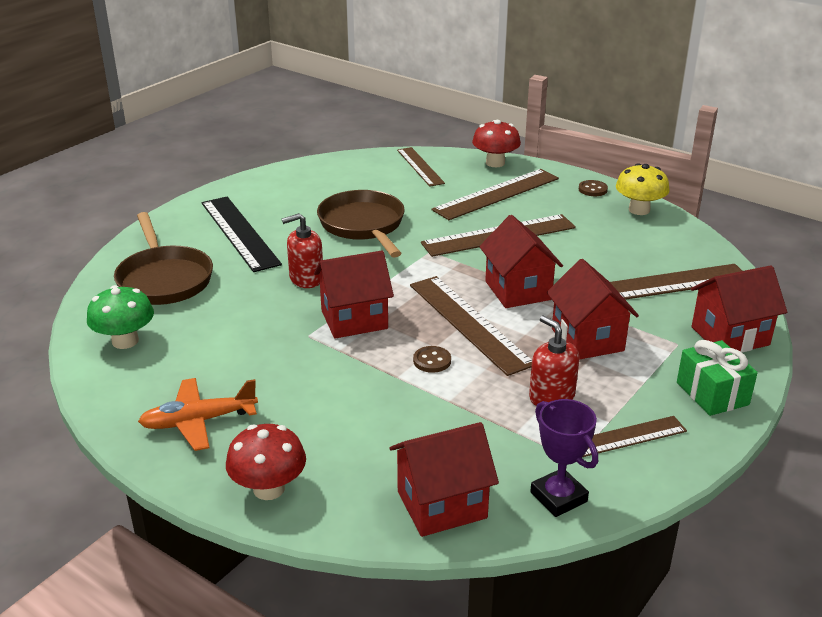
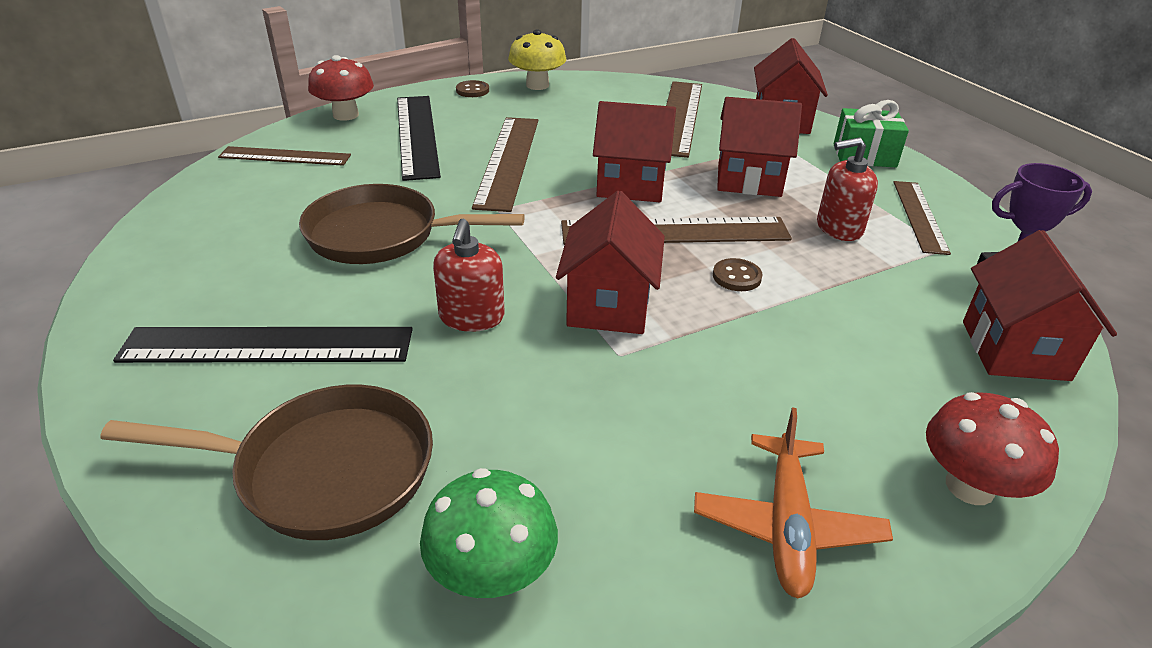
camera: 65 degrees left, 5 degrees up
(497, 194) = (417, 135): brown ruler -> black ruler

